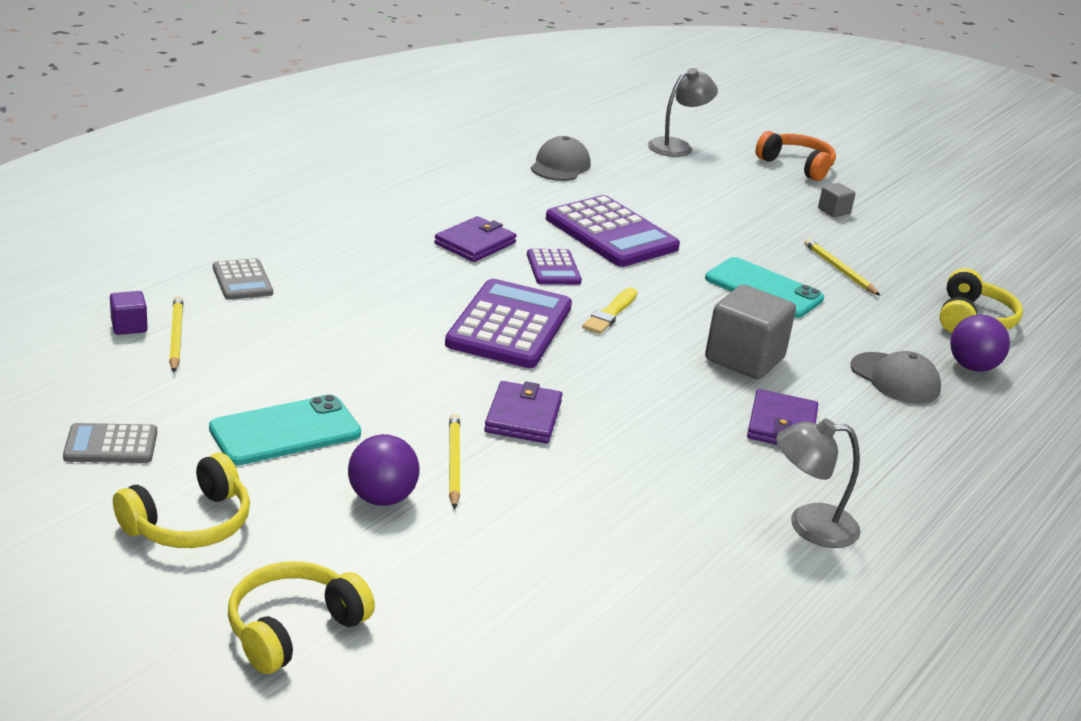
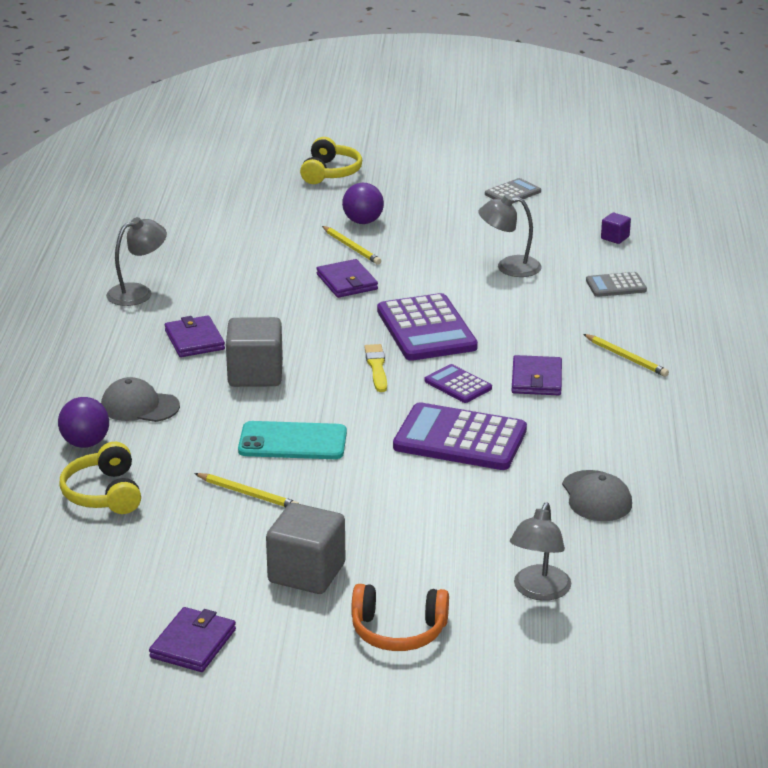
camera: 150 degrees right, 0 degrees up
(176, 337) = (583, 243): yellow pencil -> yellow pencil (626, 357)
(189, 523) = (427, 183): yellow headphones -> none
(242, 280) = (616, 286): grey calculator -> grey calculator turned 45 degrees counterclockwise
(285, 431) = (450, 227): turquoise phone -> none
(311, 348) = (509, 267): none -> grey lamp
(834, 211) = (306, 573): grey cube -> grey cube, size x2.10
(949, 210) = (193, 643): none -> purple wallet

